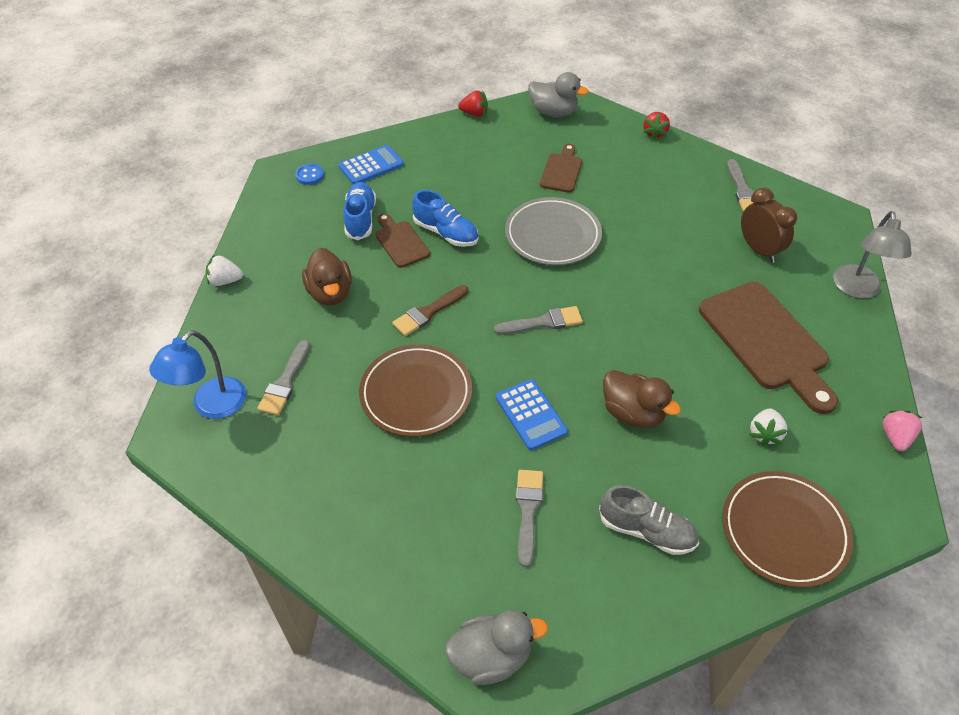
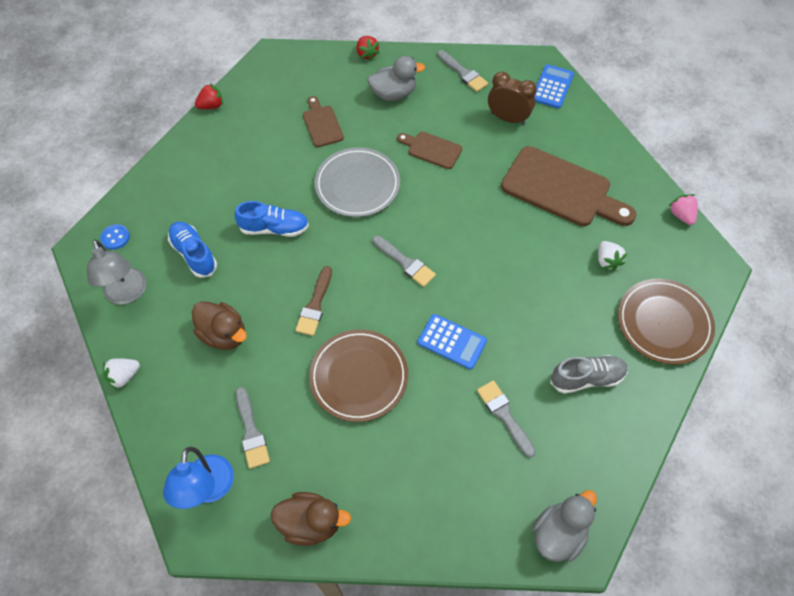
camera: 35 degrees left, 10 degrees up
(371, 165) = (162, 200): blue calculator -> blue calculator (552, 87)
(400, 242) = (244, 257): brown cutting board -> brown cutting board (432, 149)
(543, 322) = (405, 263): grey brush -> grey brush turned 90 degrees clockwise
(553, 112) = (275, 73): grey duck -> grey duck (393, 94)
(633, 413) = (517, 297): brown duck -> brown duck (311, 523)
(857, 289) = (589, 116): grey lamp -> grey lamp (127, 294)

